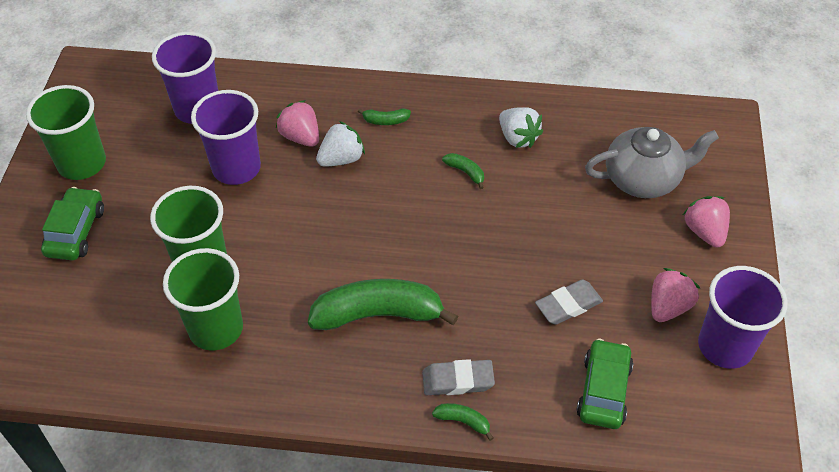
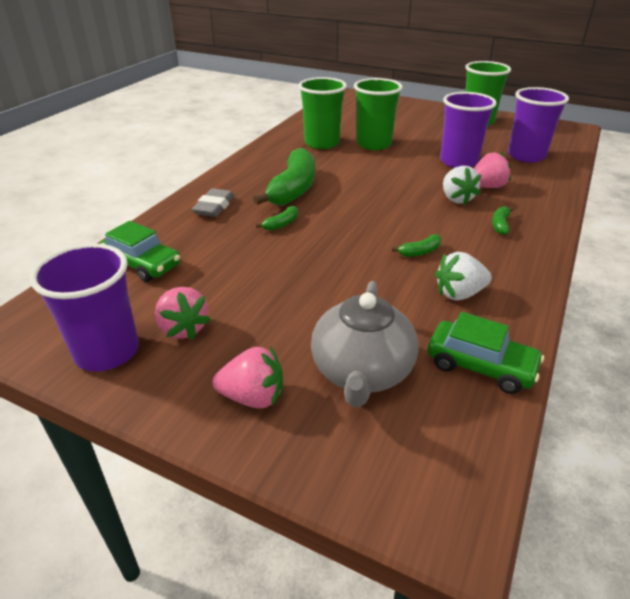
camera: 110 degrees right, 15 degrees down
(76, 231) = (420, 118): green car -> green car (480, 365)
(463, 421) = (182, 202): green banana -> green banana (281, 224)
(568, 305) = (235, 269): grey eraser -> none

